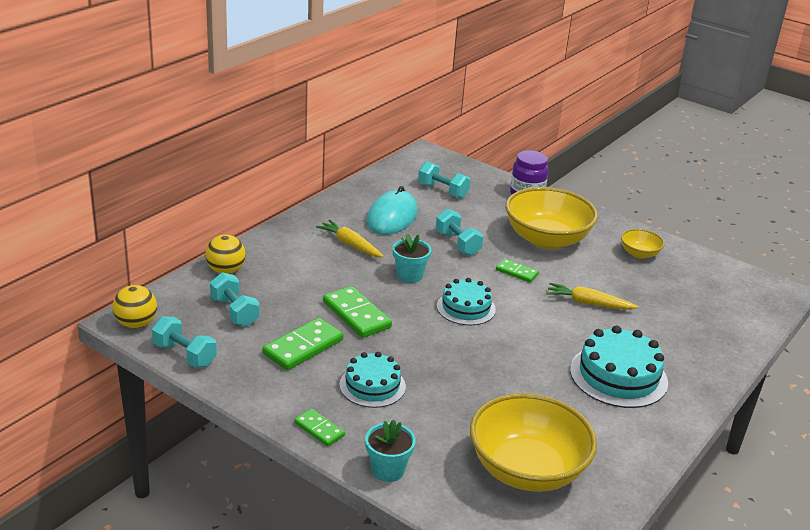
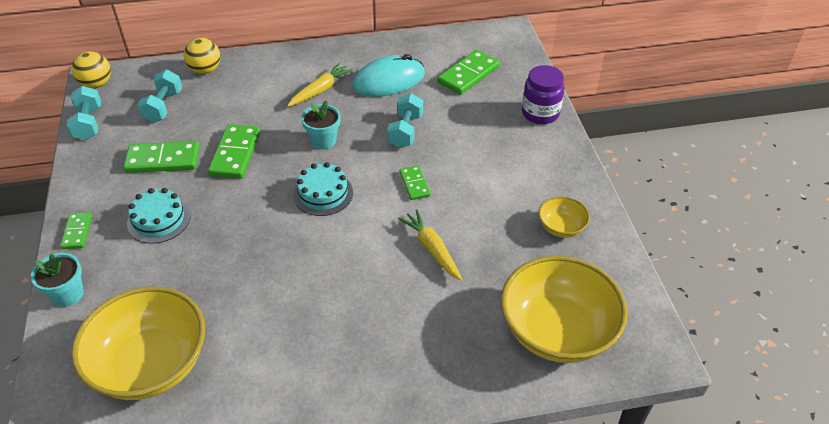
camera: 45 degrees right, 15 degrees up
(350, 245) = (320, 90): yellow carrot -> yellow carrot turned 45 degrees clockwise
(443, 191) = (468, 75): turquoise dumbbell -> green domino
(546, 239) = (491, 166): yellow bowl -> yellow bowl (557, 331)
(618, 376) = (349, 334): turquoise cake -> none

